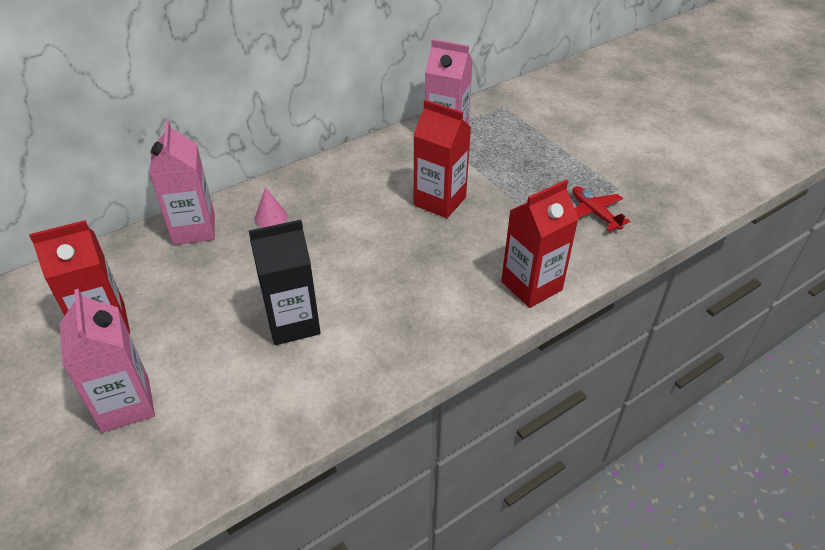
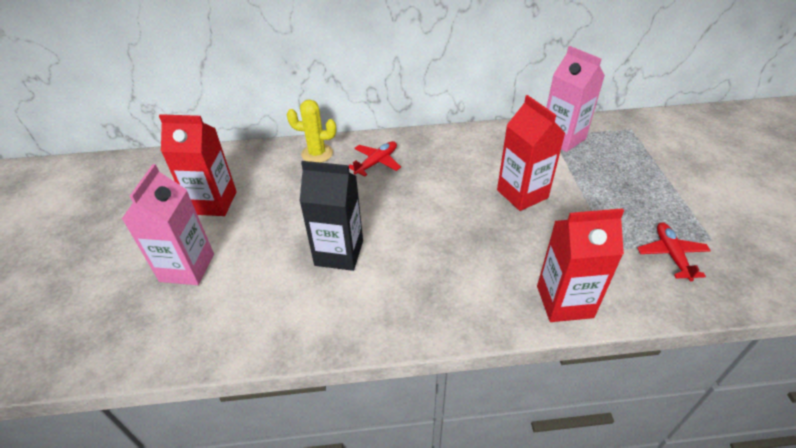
camera: 30 degrees right, 0 degrees up
(194, 229) = (317, 154): pink carton -> yellow cactus
(271, 217) = (376, 162): pink cone -> red plane

